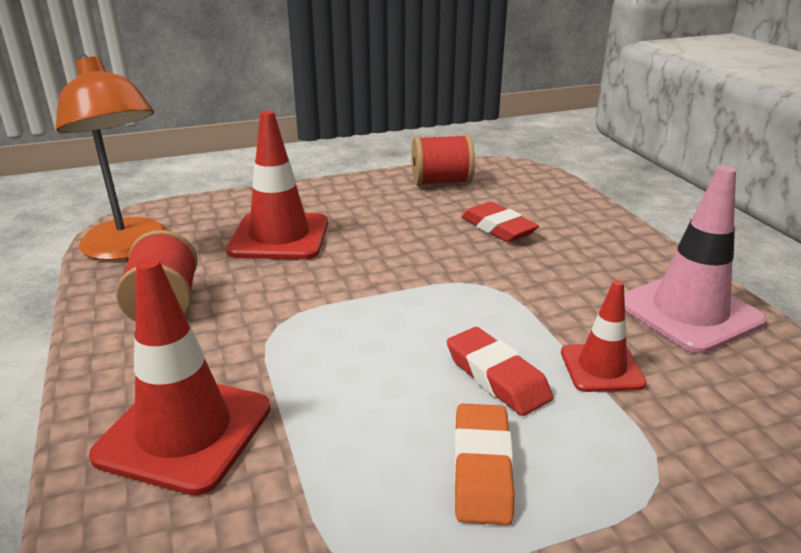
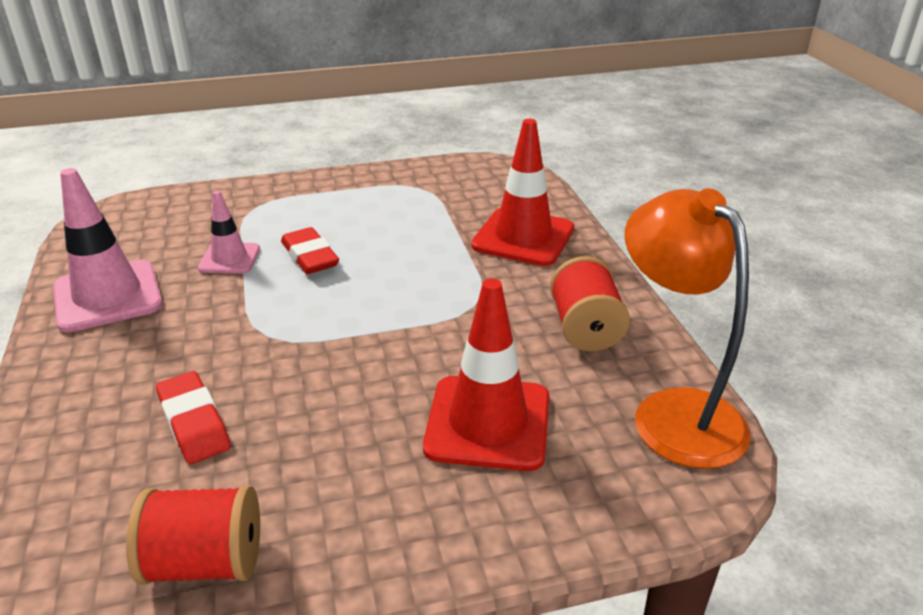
camera: 175 degrees left, 5 degrees up
(482, 469) = (347, 214): orange eraser -> none
(601, 368) = (229, 258): red traffic cone -> pink traffic cone

